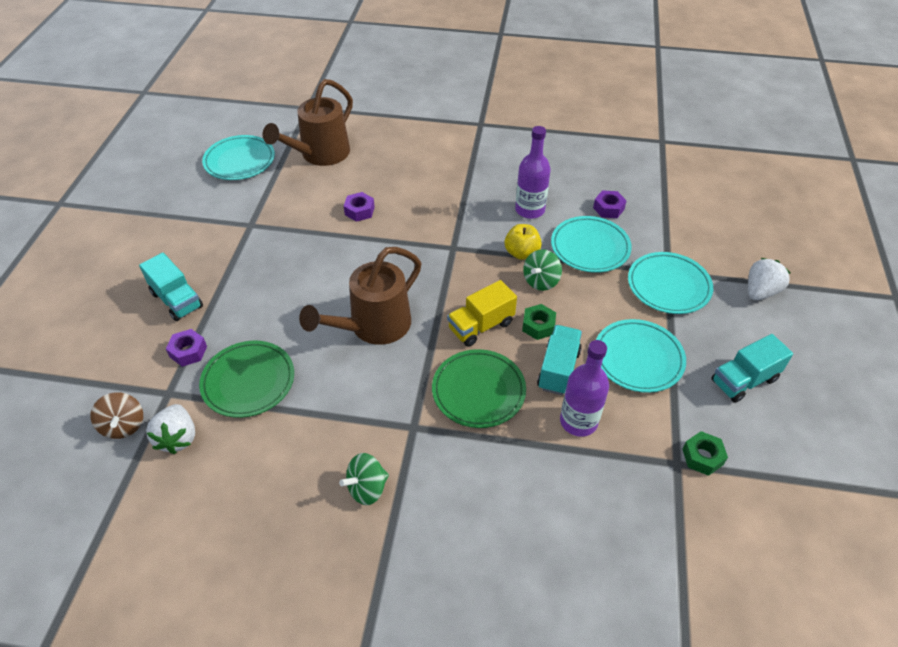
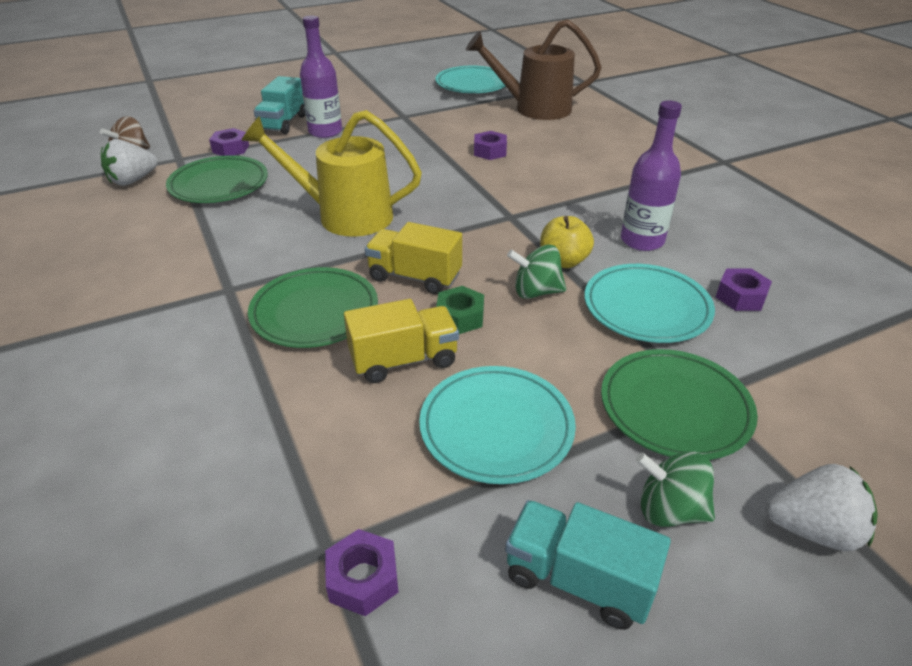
camera: 55 degrees right, 10 degrees down
(367, 488) = (128, 292): green spinning top -> green spinning top (669, 510)
(373, 327) = (344, 216): brown watering can -> yellow watering can
(558, 369) = (404, 360): turquoise truck -> yellow truck
(578, 421) = (331, 411): purple bottle -> purple bottle (325, 132)
(668, 286) = (675, 408): turquoise plate -> green plate
(702, 457) = (363, 579): green nut -> purple nut

